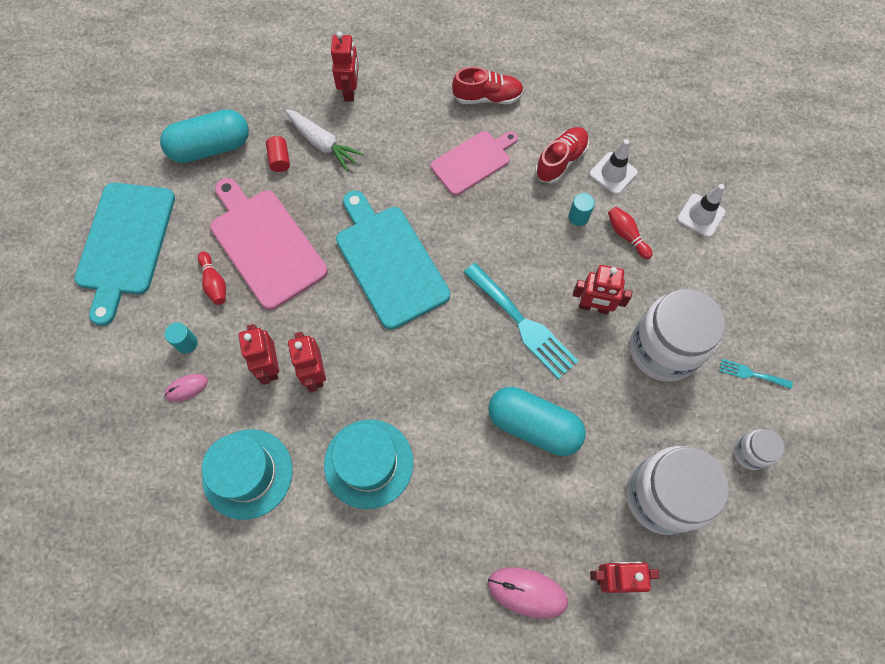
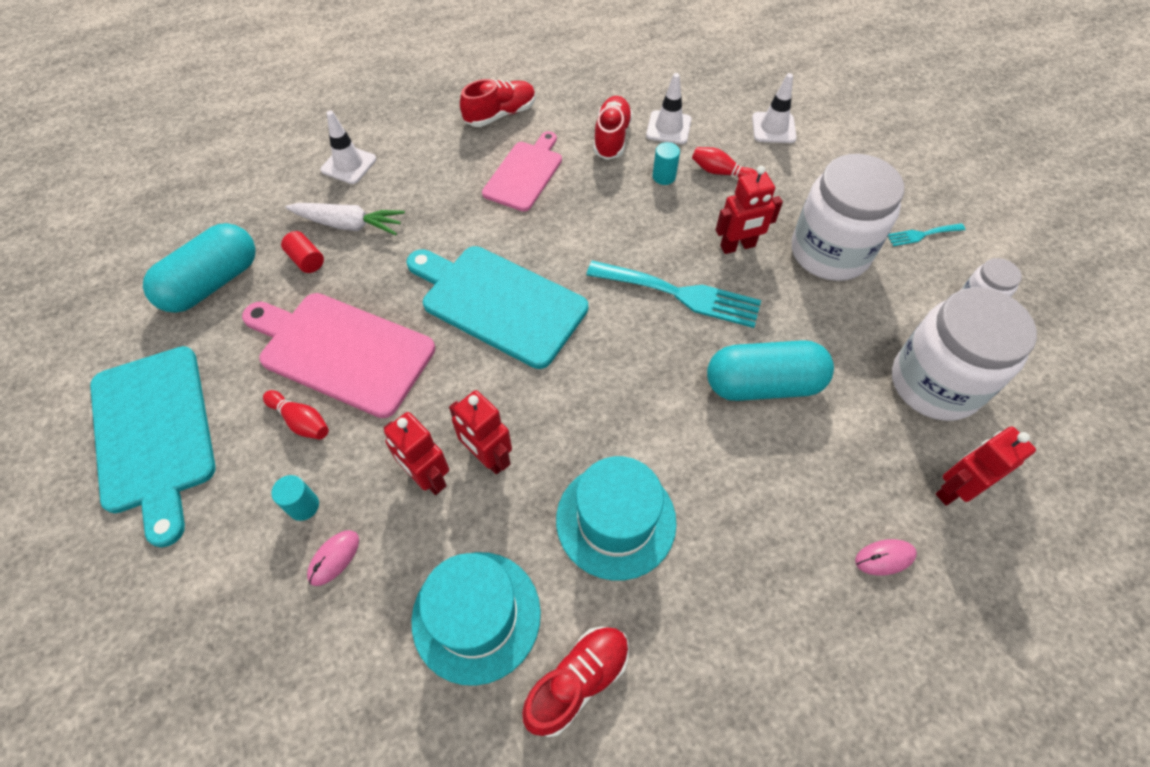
camera: 30 degrees left, 10 degrees down
(282, 548) = (577, 681): none -> red shoe
(350, 91) = (349, 164): red robot -> white traffic cone
(527, 592) = (884, 558): pink mouse -> pink mouse, size x0.59

